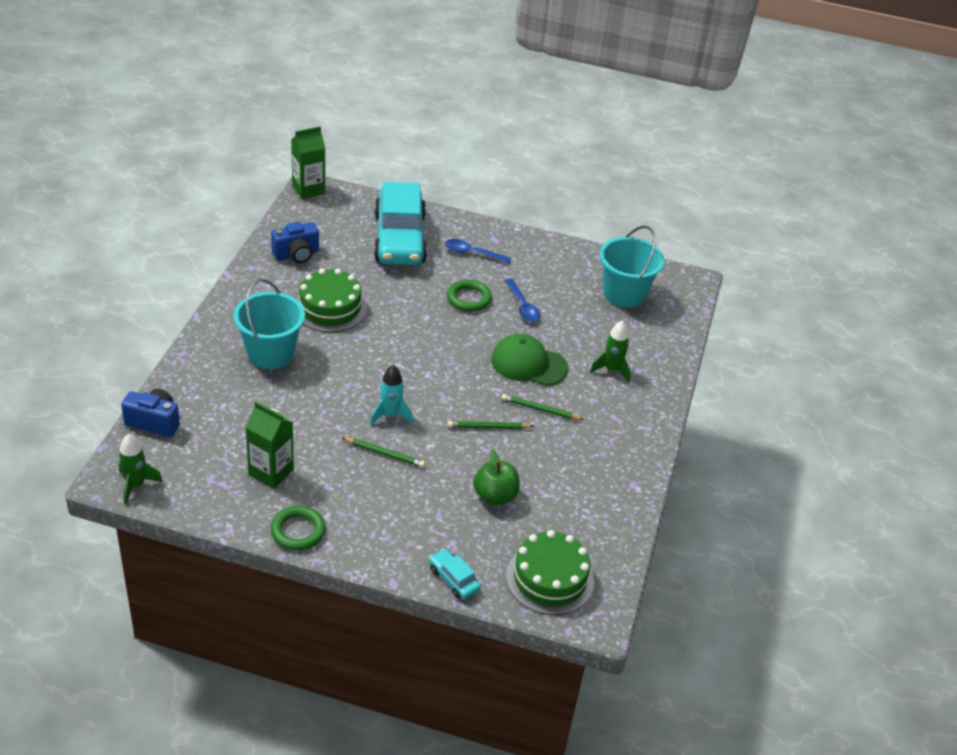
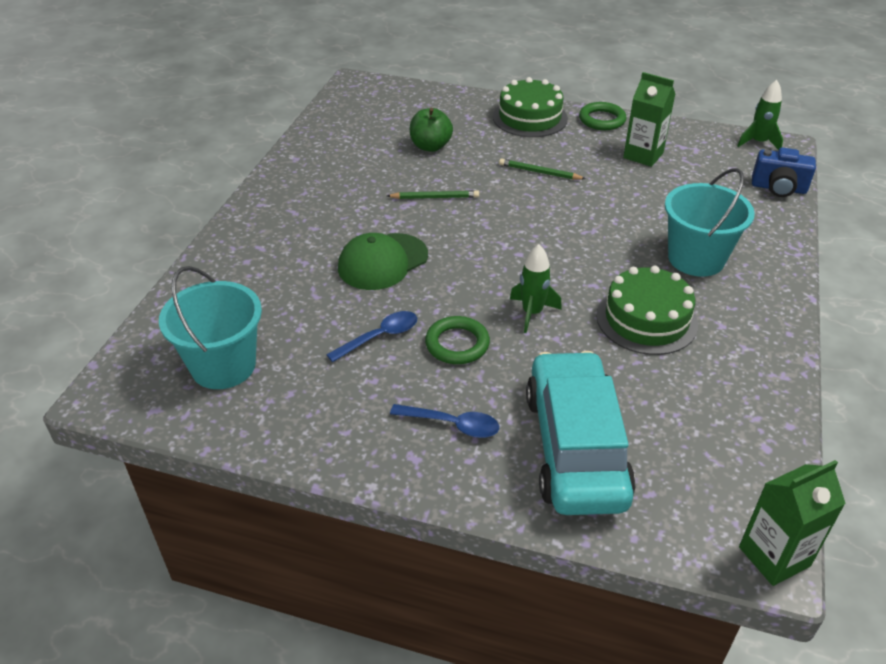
camera: 175 degrees left, 0 degrees up
(296, 254) = (729, 402): blue camera -> none
(390, 415) = (540, 204): turquoise rocket -> none
(453, 579) = (467, 98): turquoise car -> none
(523, 306) = (380, 337): blue spoon -> blue spoon turned 75 degrees clockwise
(528, 364) = (382, 262): green cap -> green cap turned 120 degrees clockwise
(540, 409) = (376, 215): green pencil -> none
(550, 578) = (388, 100): green cake -> green cake (530, 117)
(612, 369) = (280, 260): green rocket -> green rocket (532, 313)

